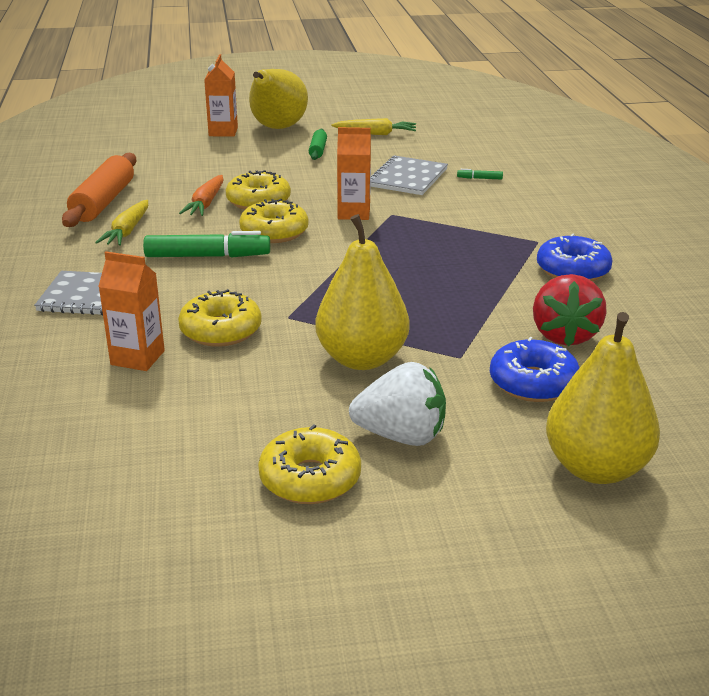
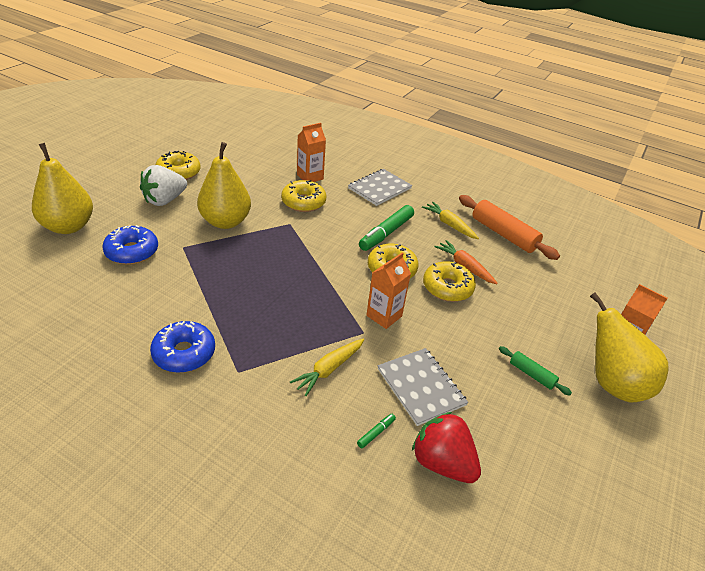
camera: 125 degrees right, 10 degrees up
(375, 134) = (553, 443): yellow carrot -> yellow carrot (329, 369)
(564, 335) = (141, 291): red strawberry -> red strawberry (442, 463)

